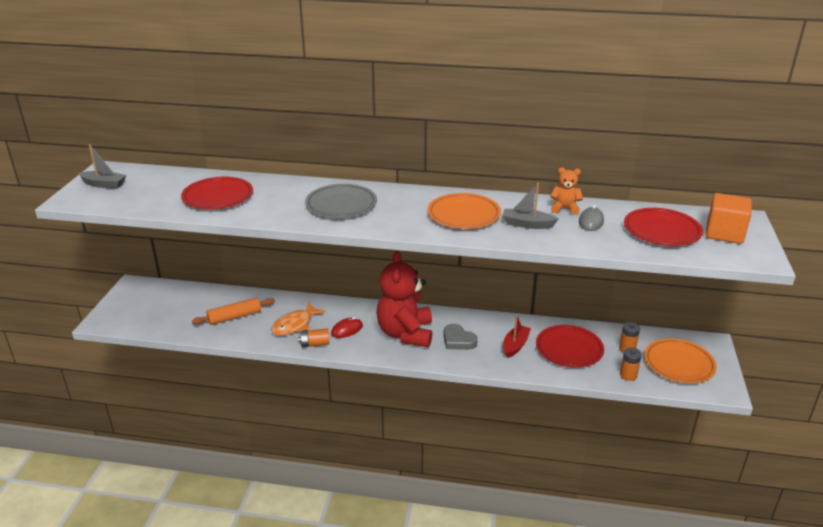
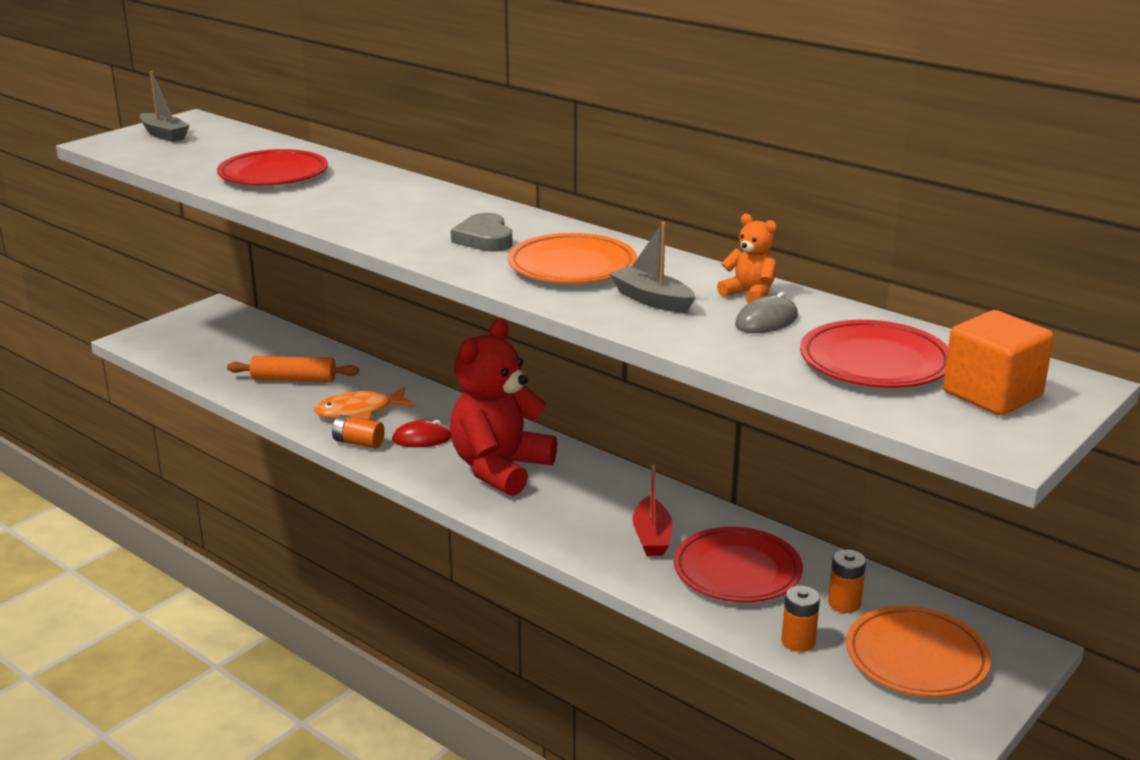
camera: 30 degrees right, 5 degrees down
(341, 204) = (416, 216): grey plate -> none
(458, 340) = (568, 502): grey heart -> grey heart (484, 239)
(515, 345) = (652, 537): red boat -> red boat turned 120 degrees clockwise

